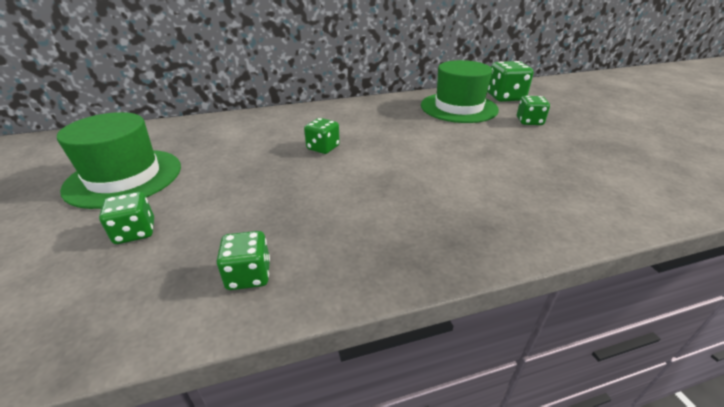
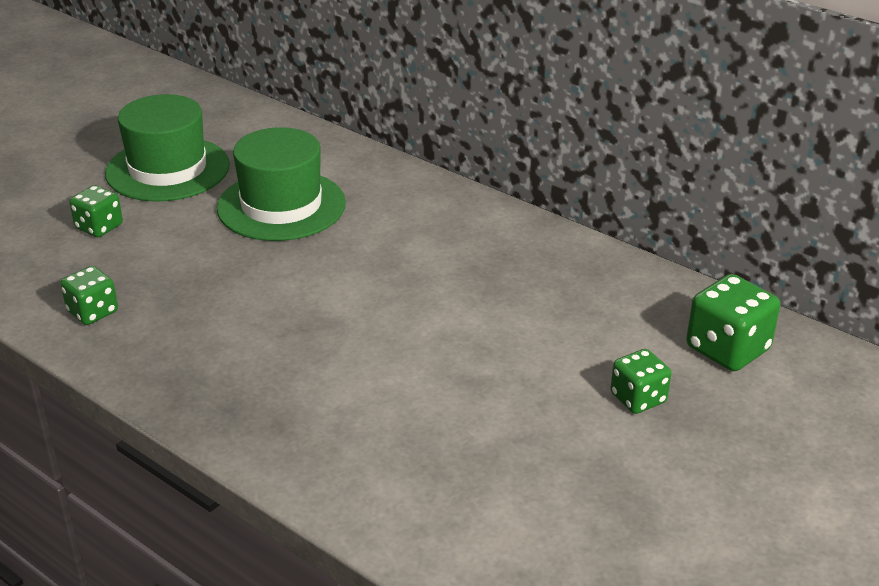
camera: 55 degrees right, 0 degrees up
(323, 148) = (346, 251): green dice -> none
(458, 107) = (612, 313): green hat -> green hat (281, 206)

